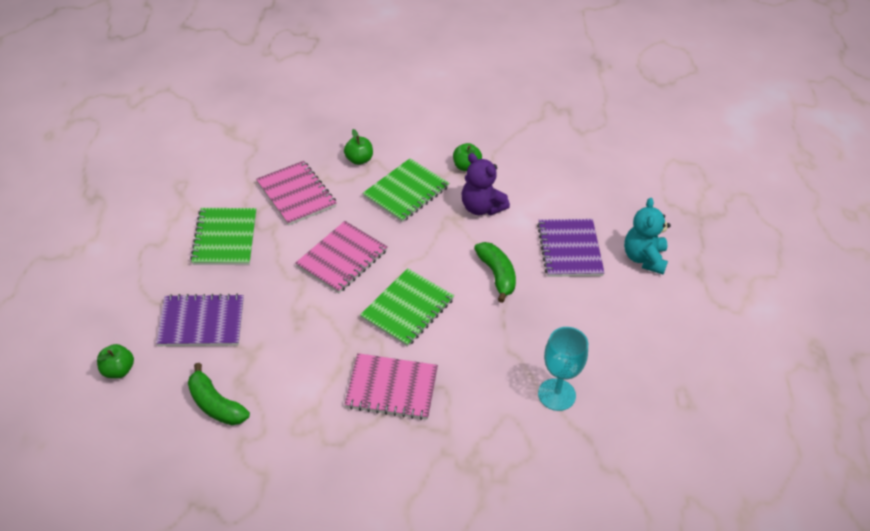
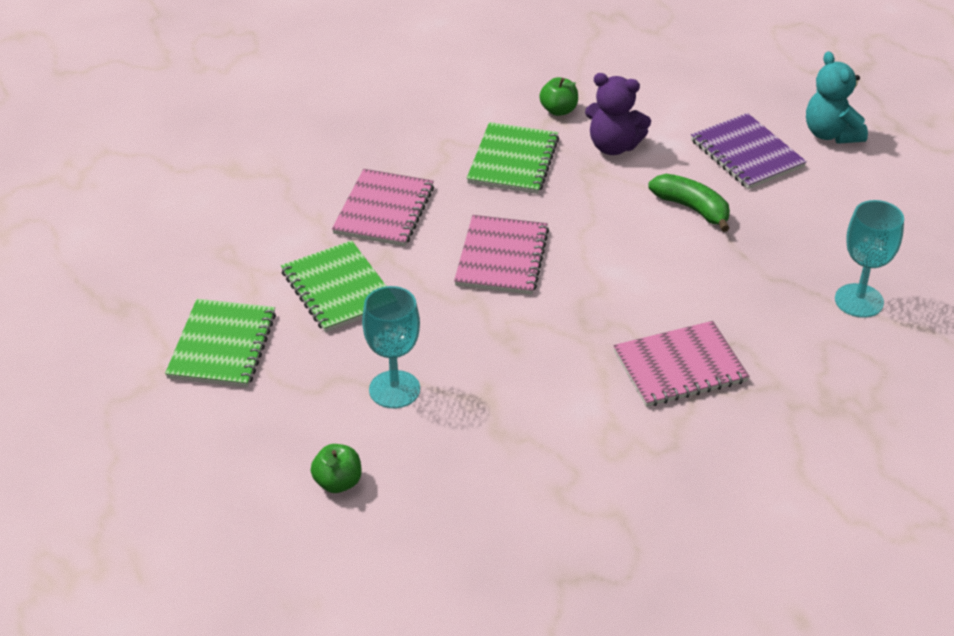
camera: 25 degrees left, 5 degrees down
(201, 322) = (394, 389): purple notebook -> turquoise goblet
(215, 405) = (493, 468): green banana -> none
(296, 194) = (384, 210): pink notebook -> pink notebook turned 75 degrees clockwise
(359, 160) = (426, 146): green apple -> none
(407, 309) = (624, 280): green notebook -> green notebook (222, 346)

